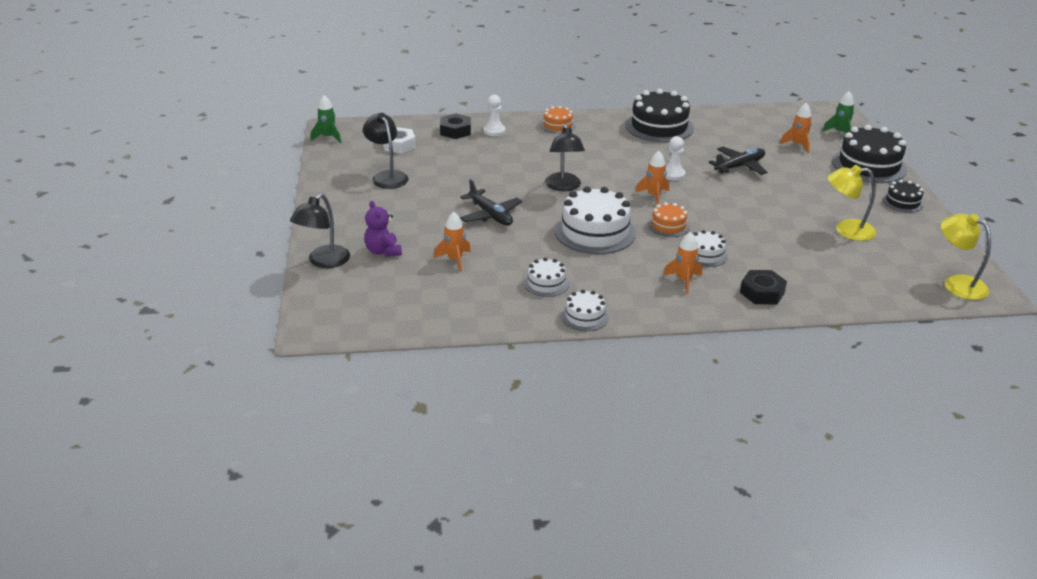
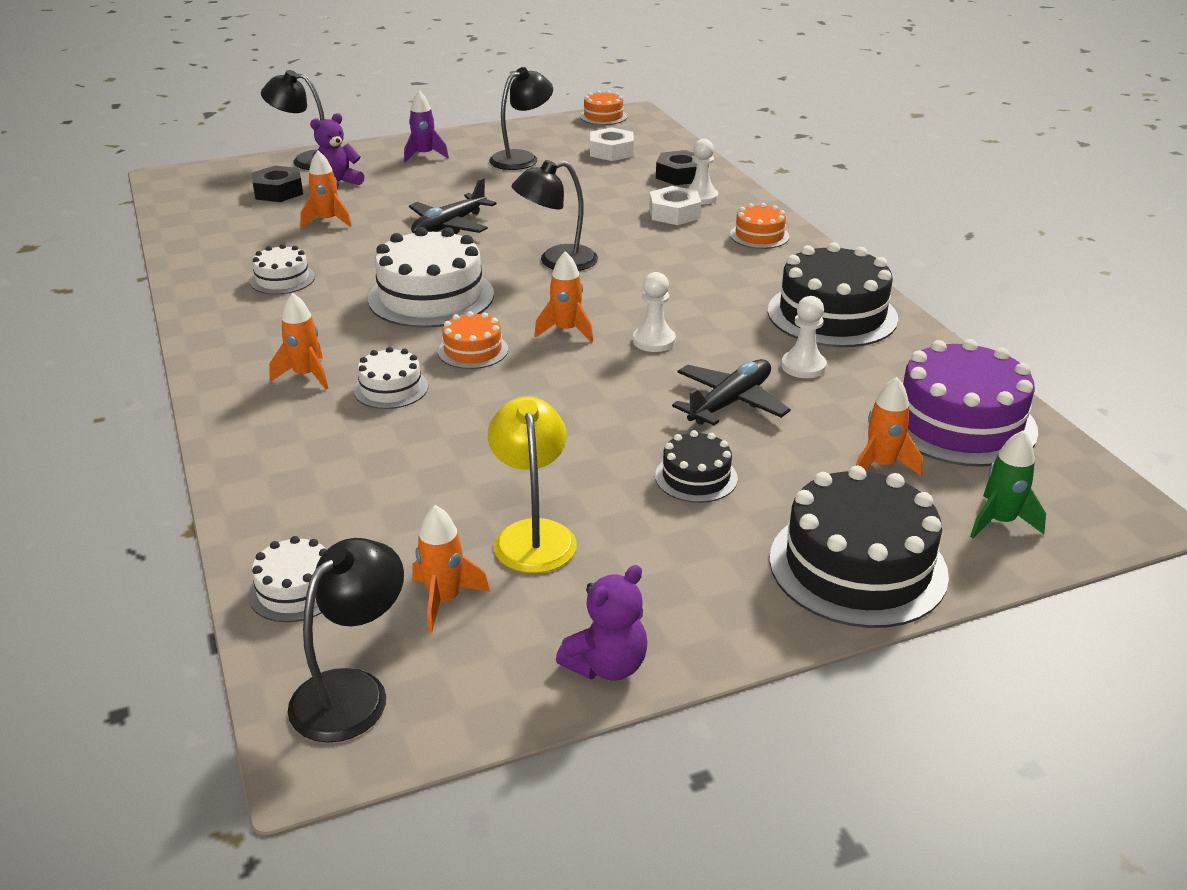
camera: 75 degrees right, 0 degrees up
(328, 137) = (603, 116): green rocket -> orange cake
(352, 211) = (424, 155): none -> purple rocket
(513, 142) = (674, 213): none -> white nut
(585, 316) = (203, 312): white cake -> white cake (296, 589)
(709, 143) = (803, 366): none -> white pawn
(739, 166) = (730, 402): black plane -> black plane turned 90 degrees counterclockwise
(762, 292) = (282, 446): black nut -> black nut (278, 191)
(766, 122) = (959, 422): none -> purple cake
(895, 257) = (444, 600): none -> orange rocket
(902, 202) = (700, 617): black cake -> black cake (696, 477)
(934, 226) = (607, 665): none -> purple teddy bear
(957, 284) = (353, 691): yellow lamp -> black lamp

